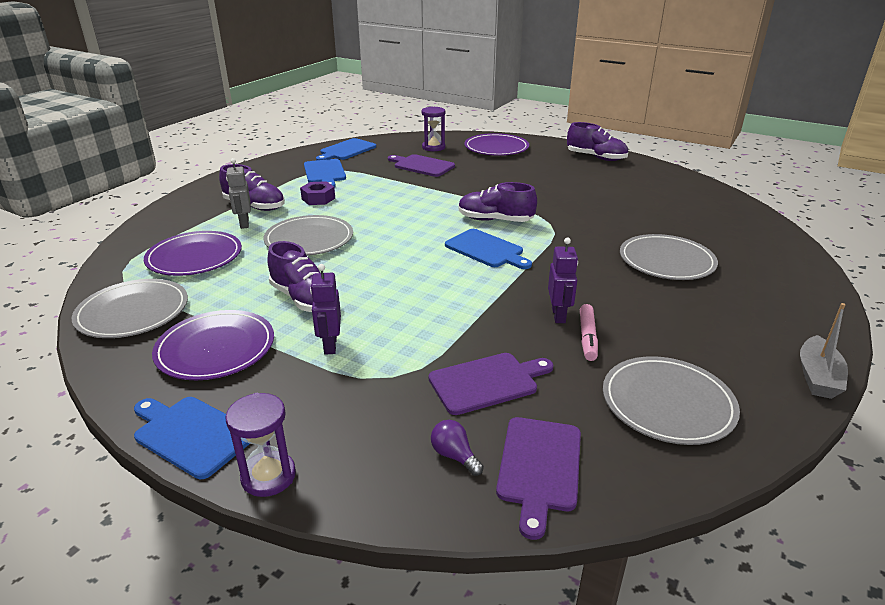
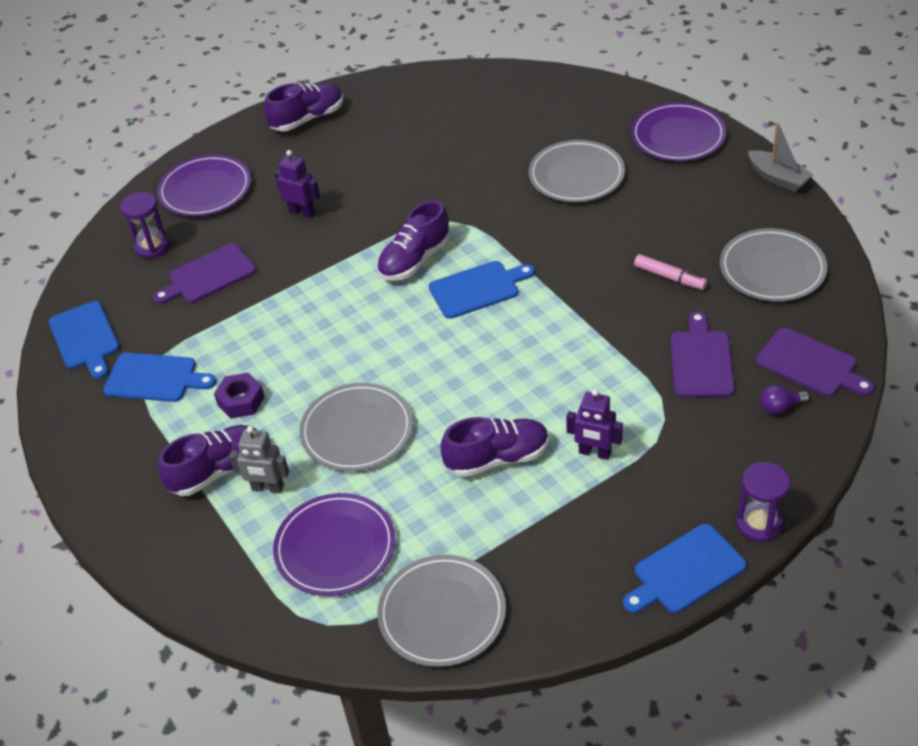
camera: 60 degrees left, 15 degrees up
(216, 348) = (556, 543): purple plate -> purple plate (678, 136)
(559, 315) = (627, 282): purple robot -> purple robot (302, 212)

